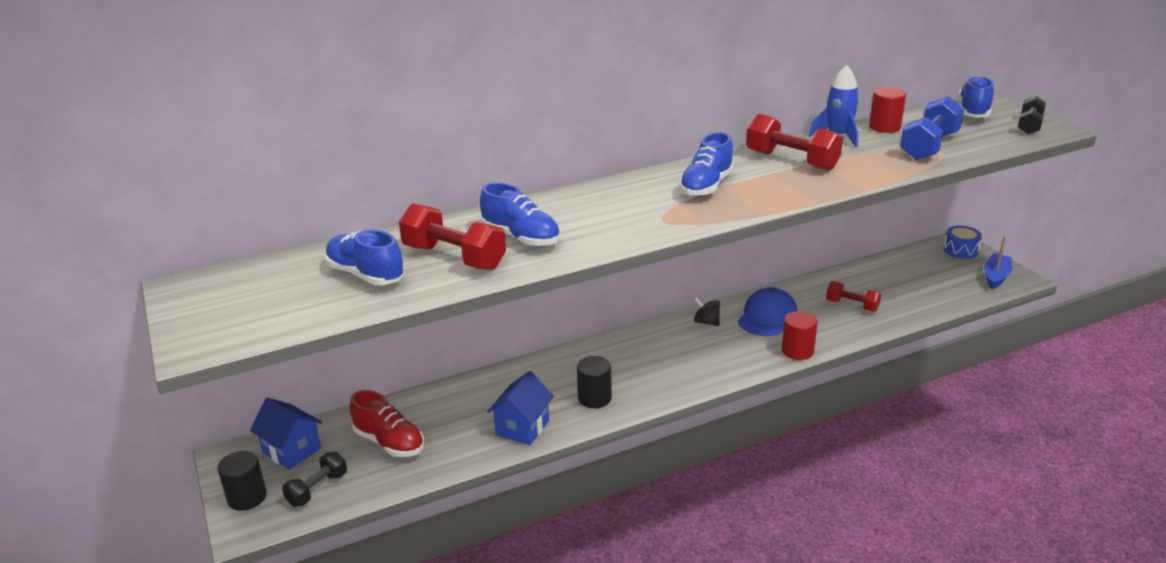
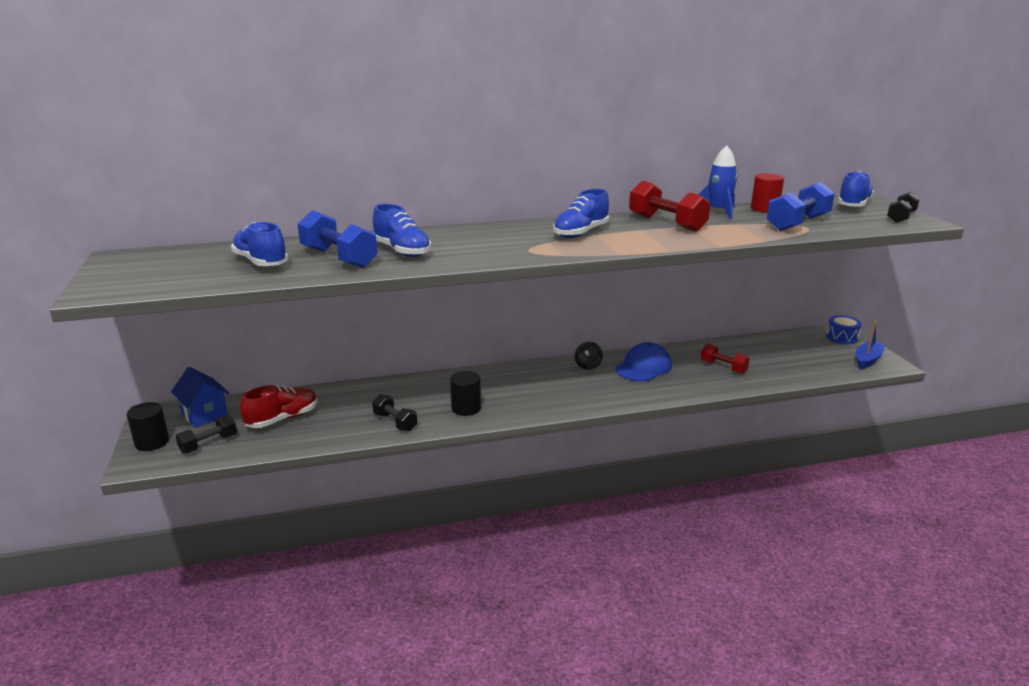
camera: 10 degrees right, 5 degrees down
(389, 442) = (282, 419): red shoe -> red shoe turned 90 degrees counterclockwise
(454, 257) = (339, 258): red dumbbell -> blue dumbbell
(522, 428) = (395, 422): blue house -> black dumbbell
(706, 322) = (588, 365): black spinning top -> black spinning top turned 120 degrees counterclockwise
(797, 351) = (659, 395): red cylinder -> none

